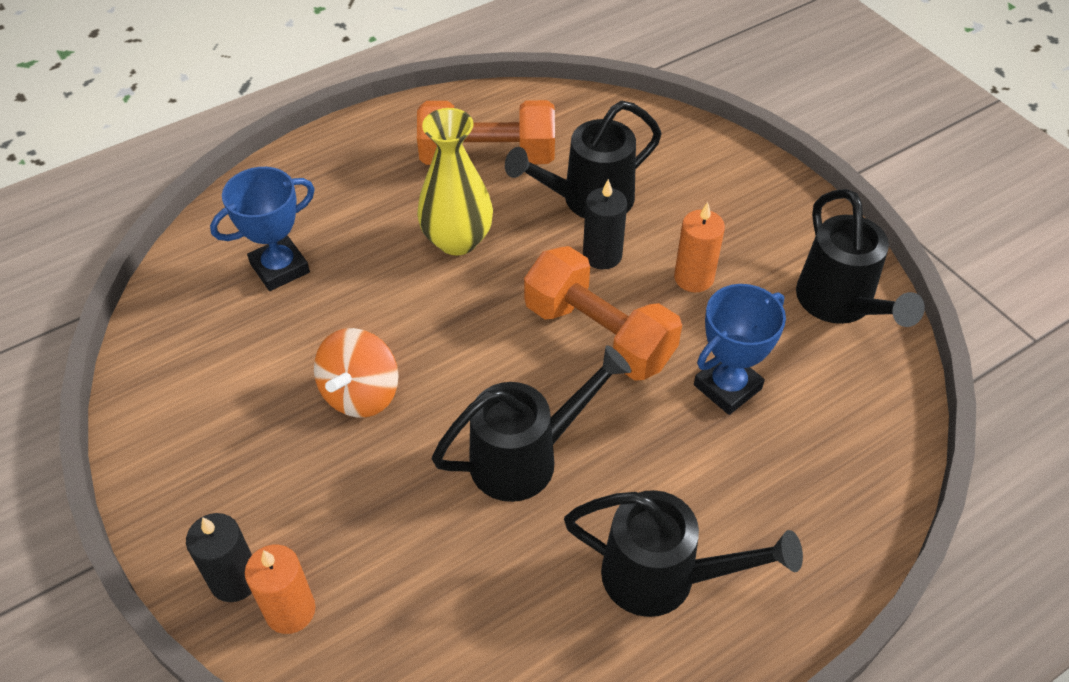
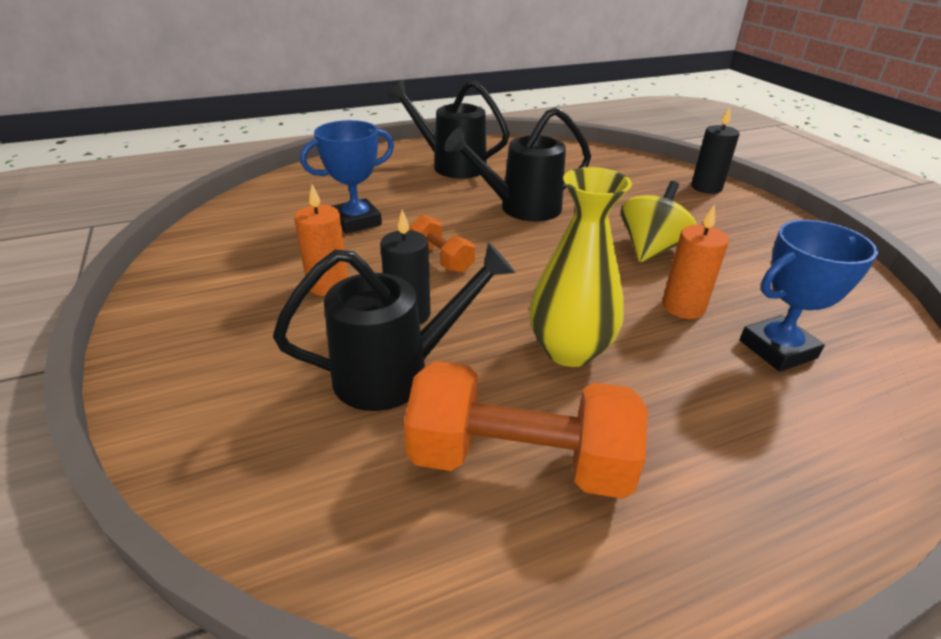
camera: 170 degrees left, 15 degrees down
(290, 611) = (667, 176): orange candle -> orange candle (683, 307)
(361, 394) = (650, 249): orange spinning top -> yellow spinning top
(598, 335) = (441, 258): orange dumbbell -> orange dumbbell, size x0.53
(839, 304) = (216, 252): black watering can -> none

